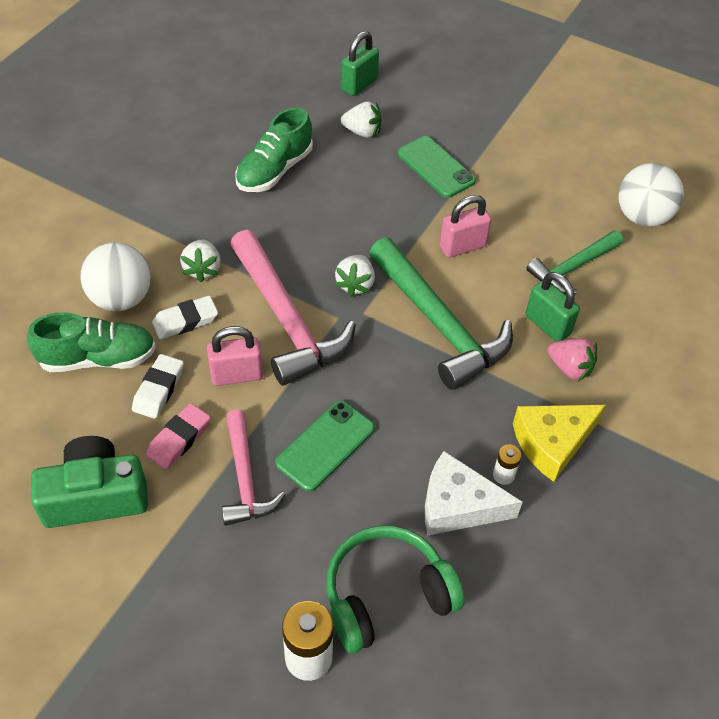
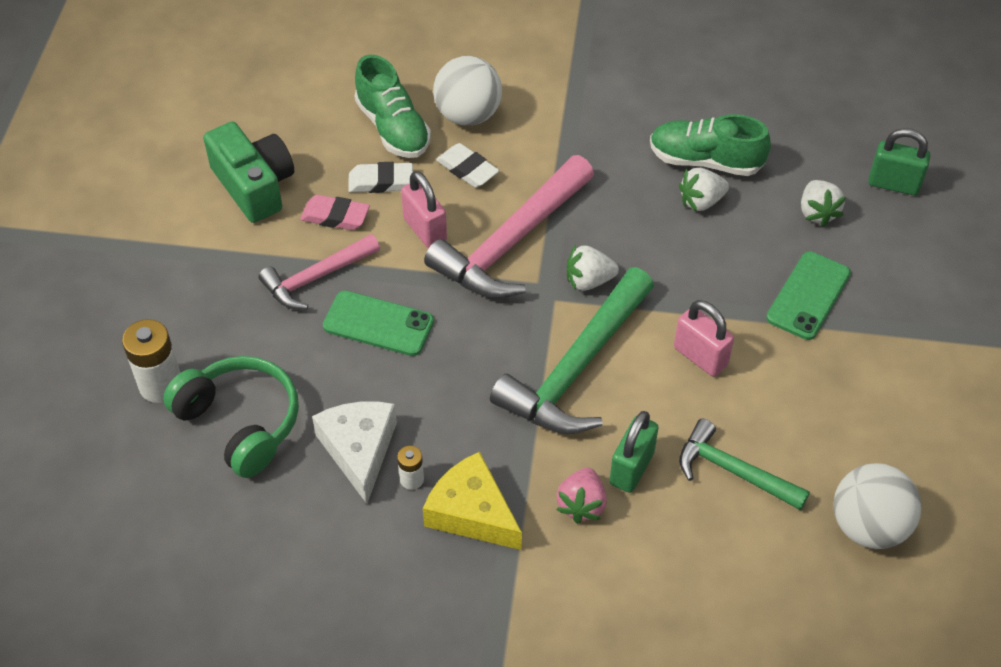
camera: 70 degrees right, 0 degrees up
(202, 269) = (536, 157): white strawberry -> white strawberry (701, 201)

